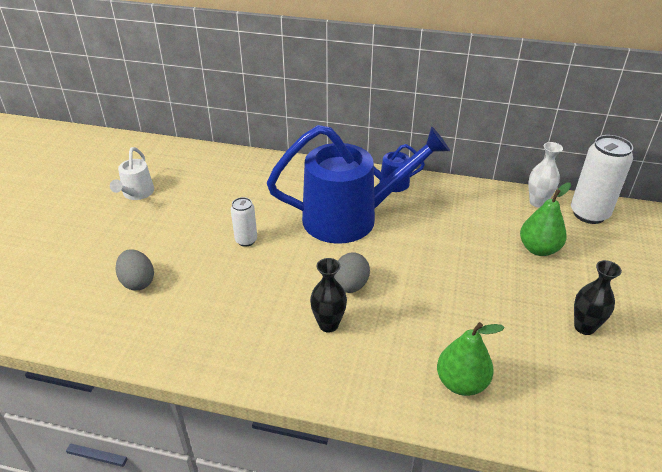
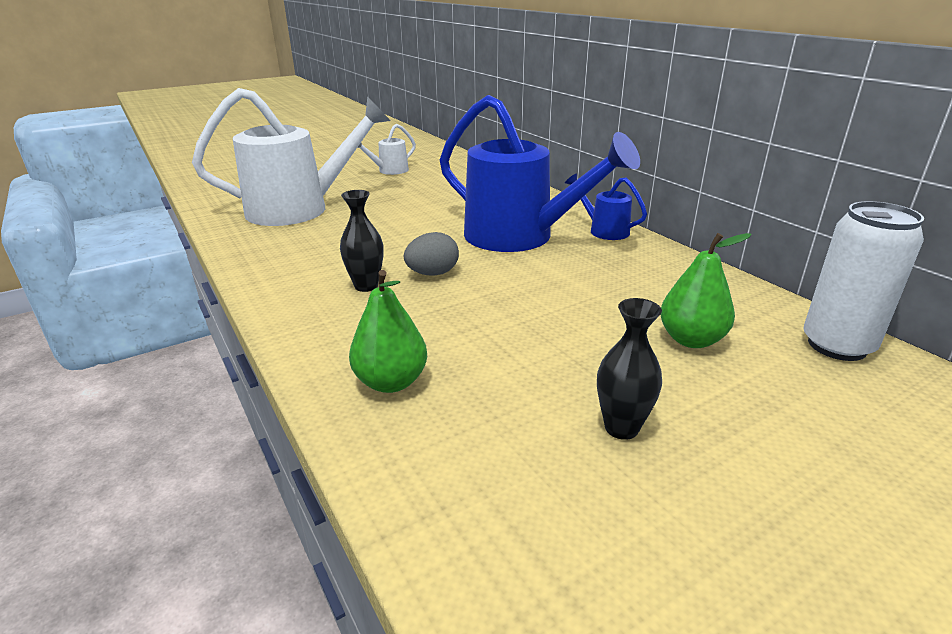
camera: 45 degrees right, 10 degrees down
(138, 282) = (300, 209): grey egg -> white watering can
(246, 240) = (409, 217): white can -> none
(537, 202) = (768, 306): white vase -> none

